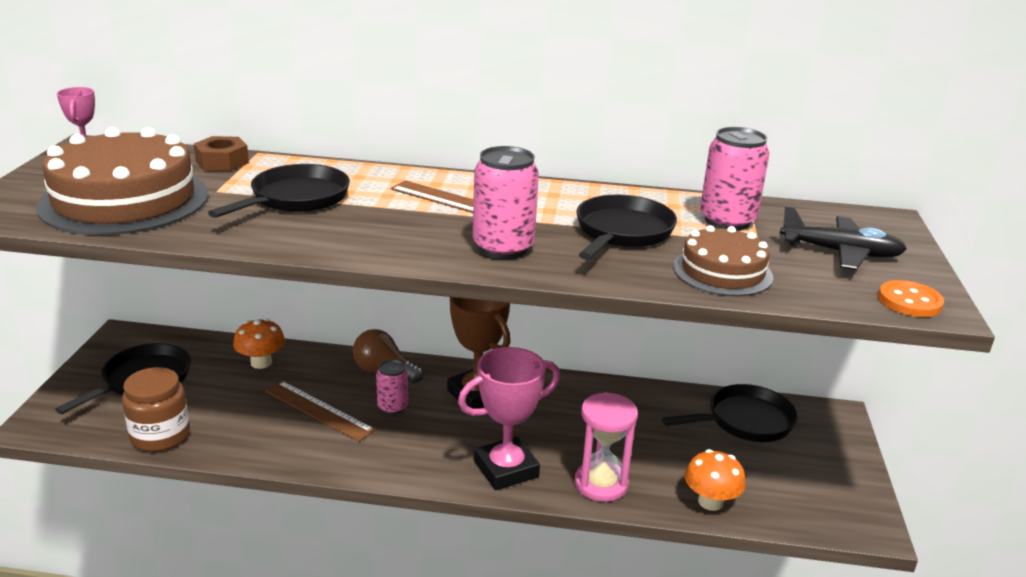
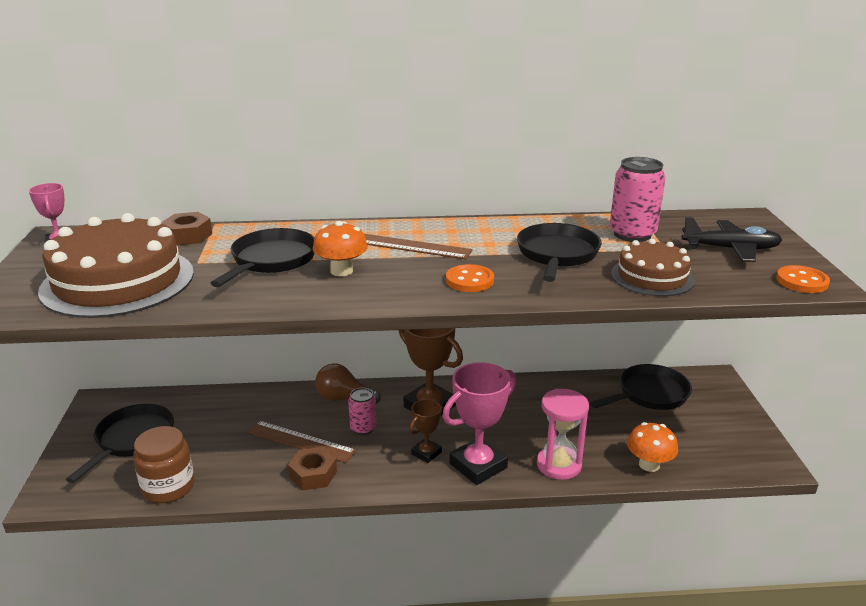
camera: 10 degrees left, 0 degrees up
(261, 362) = (234, 407): orange mushroom -> orange mushroom (341, 271)
(318, 448) = (313, 474): none -> brown nut
(452, 446) = (426, 453): none -> brown trophy
(503, 248) = (469, 280): pink can -> orange button

